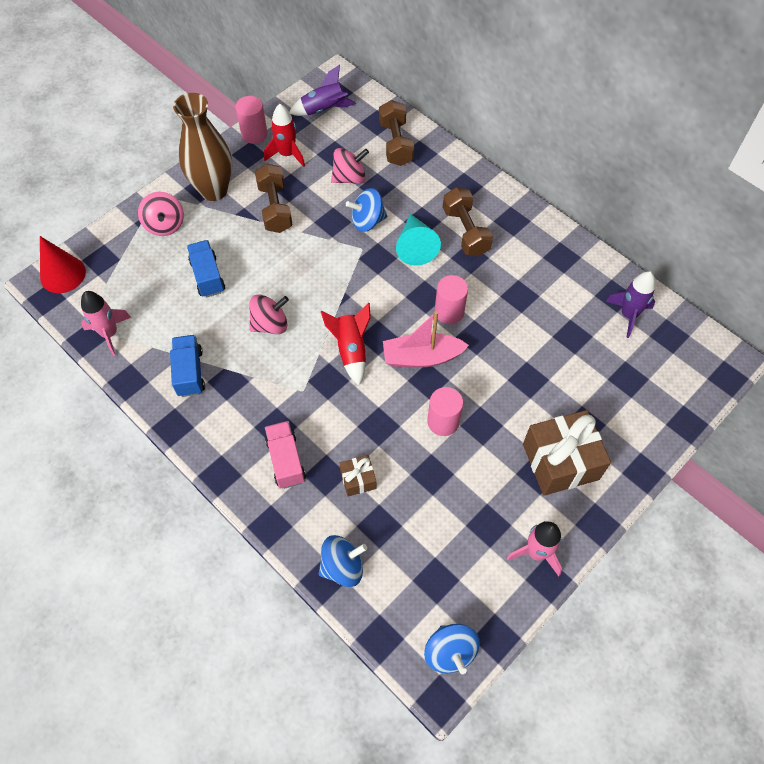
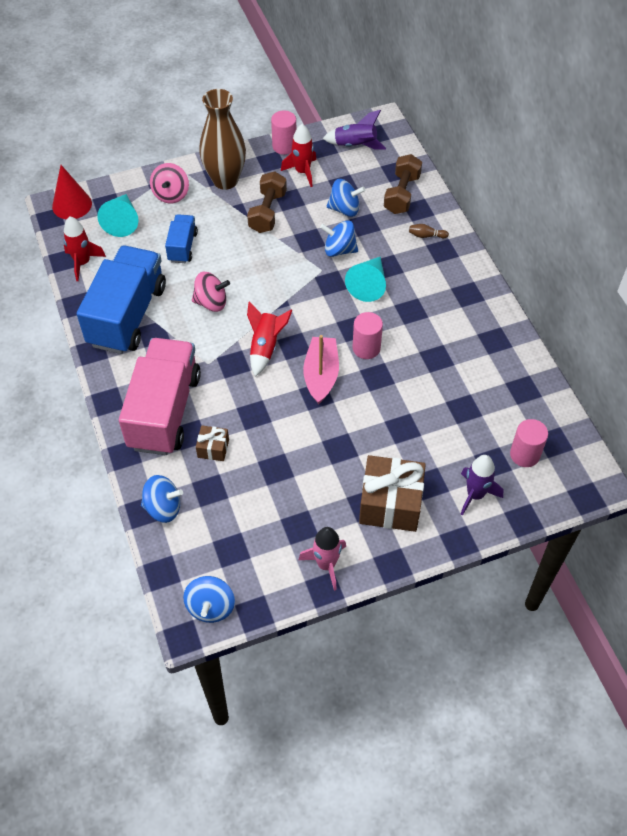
camera: 25 degrees right, 5 degrees down
(109, 334) = (83, 263): pink rocket -> red rocket
(128, 272) = (122, 221): none -> turquoise cone
(190, 372) = (127, 315): blue truck -> blue truck, size x2.03
(286, 460) = (164, 411): pink truck -> pink truck, size x2.03
(349, 178) = (344, 209): pink spinning top -> blue spinning top
(421, 357) = (321, 375): pink boat -> pink boat turned 75 degrees clockwise
(442, 177) = (426, 236): none -> brown bowling pin
(443, 422) = (309, 432): pink cylinder -> pink cylinder (524, 454)
(465, 231) = (420, 288): brown dumbbell -> none
(628, 315) = (526, 410): purple rocket -> purple rocket (475, 495)

